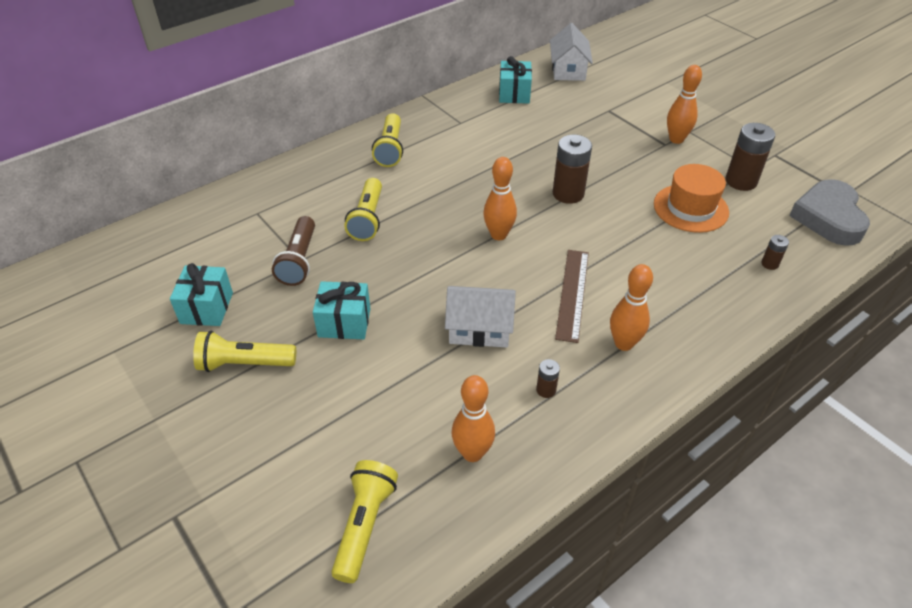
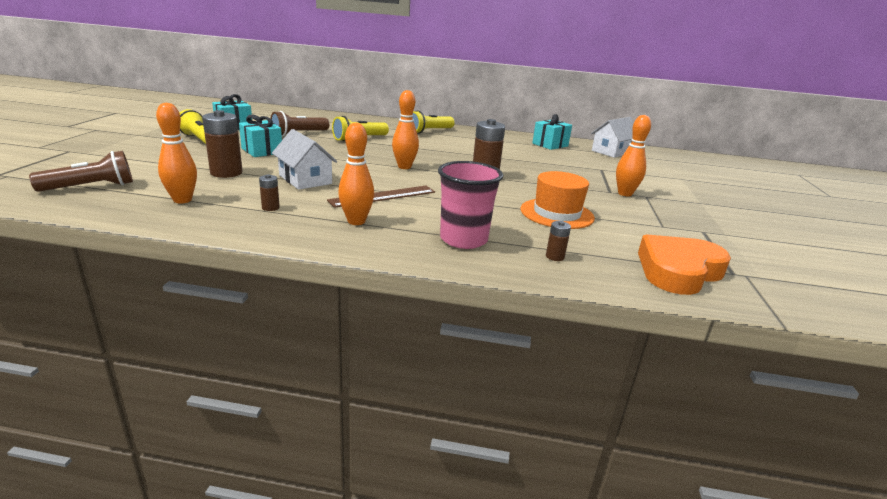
camera: 45 degrees right, 20 degrees down
(364, 525) = (91, 187): yellow flashlight -> brown flashlight
(707, 296) = (463, 239): none -> pink cup
(741, 181) = (634, 225): brown battery -> brown battery (226, 173)
(828, 217) = (678, 271): grey heart -> orange heart

